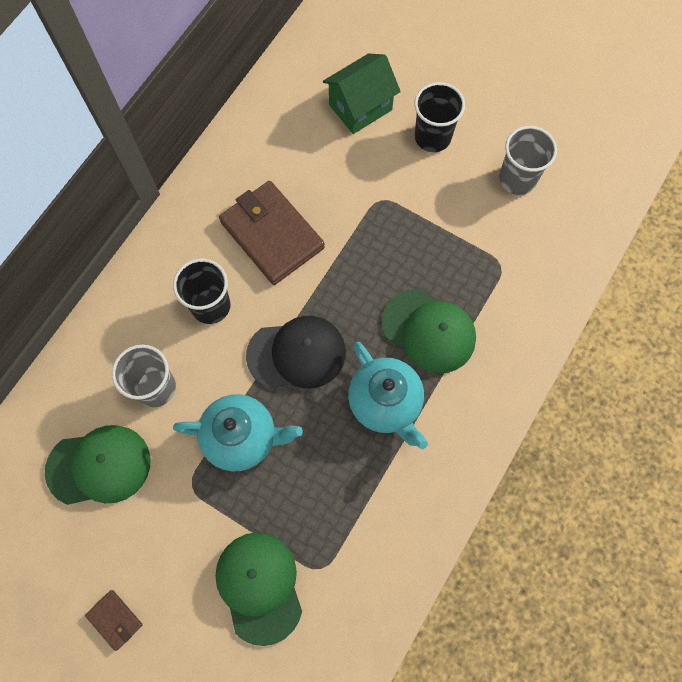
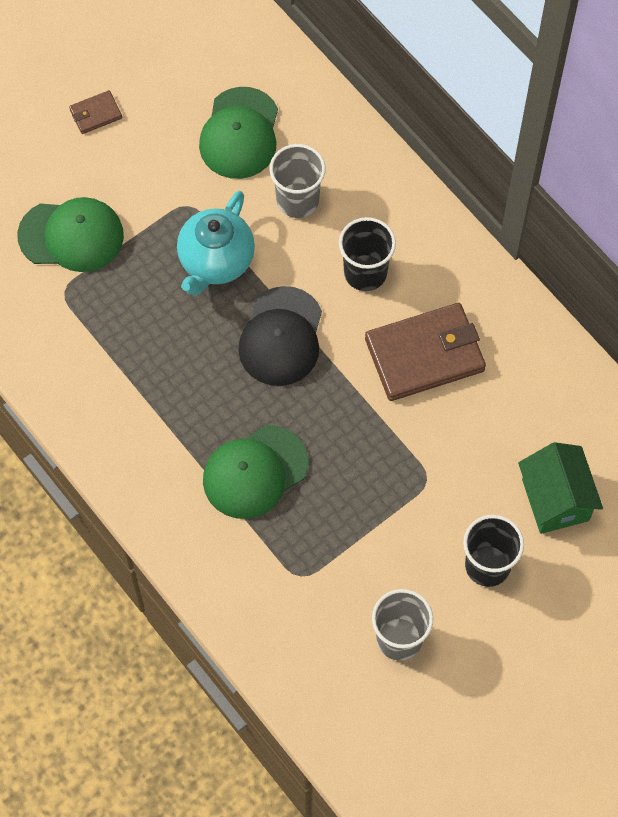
camera: 110 degrees right, 5 degrees down
(385, 403) = (195, 402): turquoise teapot -> none

